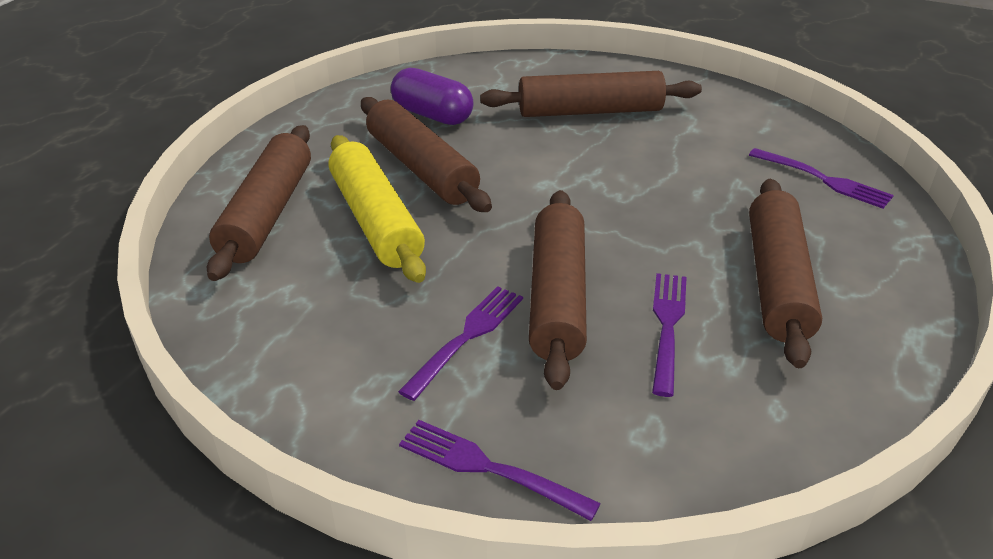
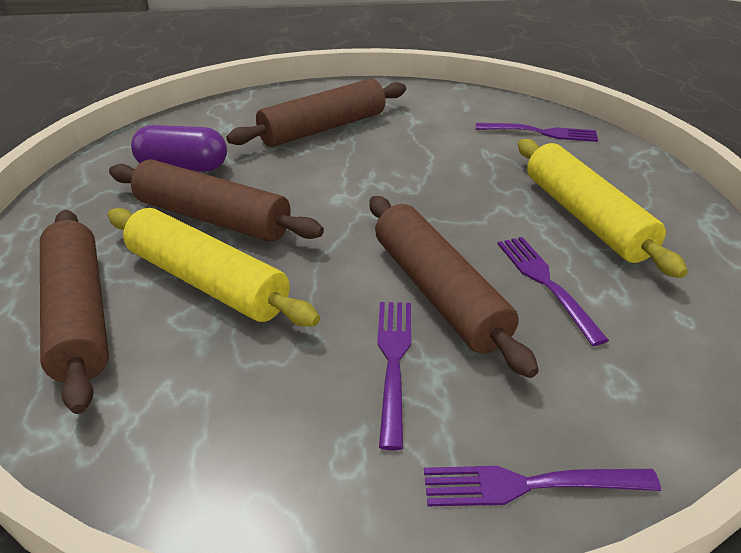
camera: 30 degrees left, 0 degrees up
(777, 282) = (585, 217): brown rolling pin -> yellow rolling pin

